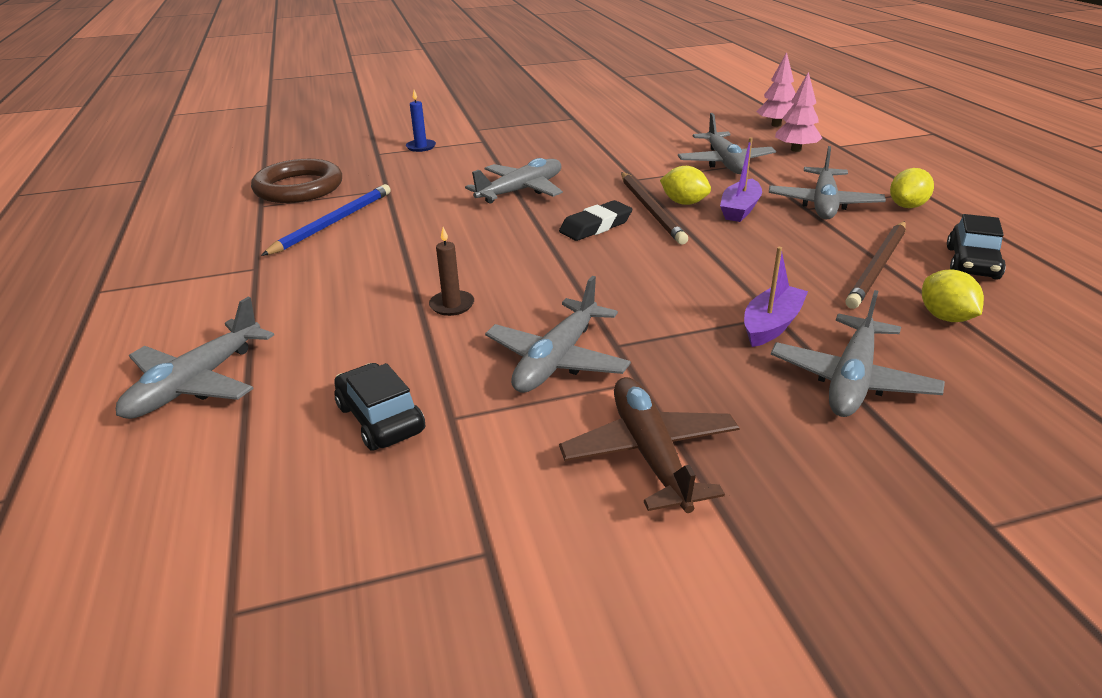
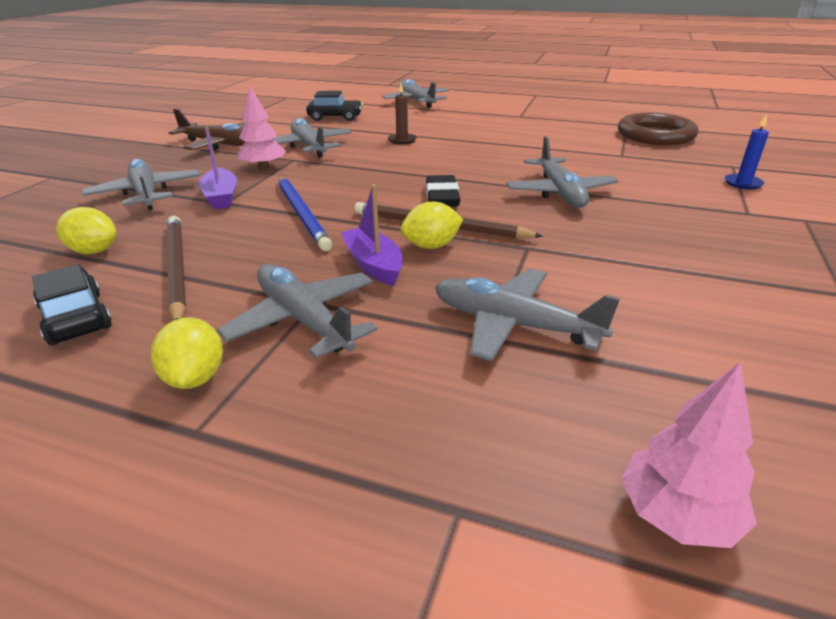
camera: 125 degrees right, 0 degrees up
(333, 222) = (568, 135): blue pencil -> blue pencil (302, 214)
(795, 150) = (496, 429): pink tree -> pink tree (264, 168)

